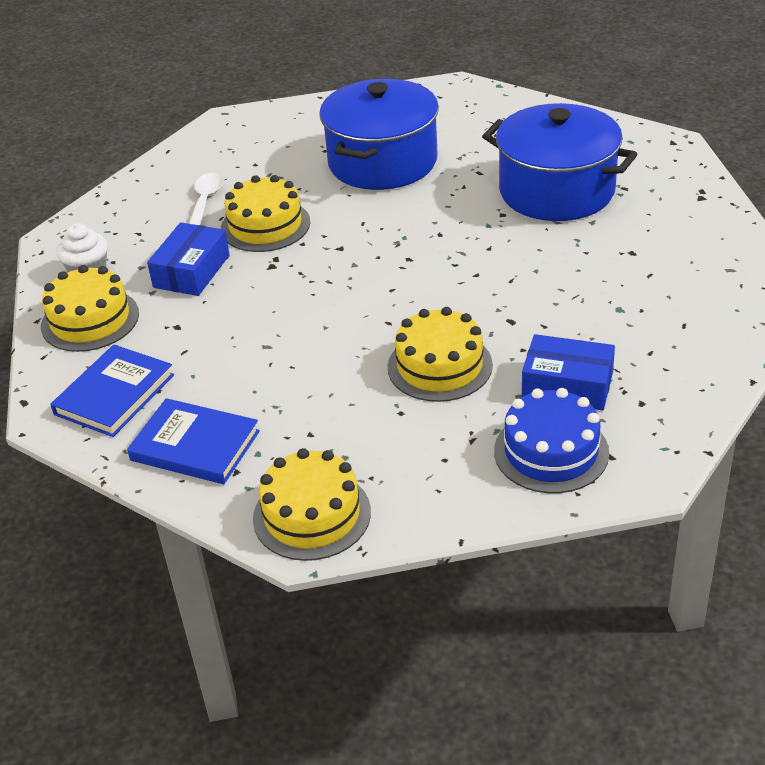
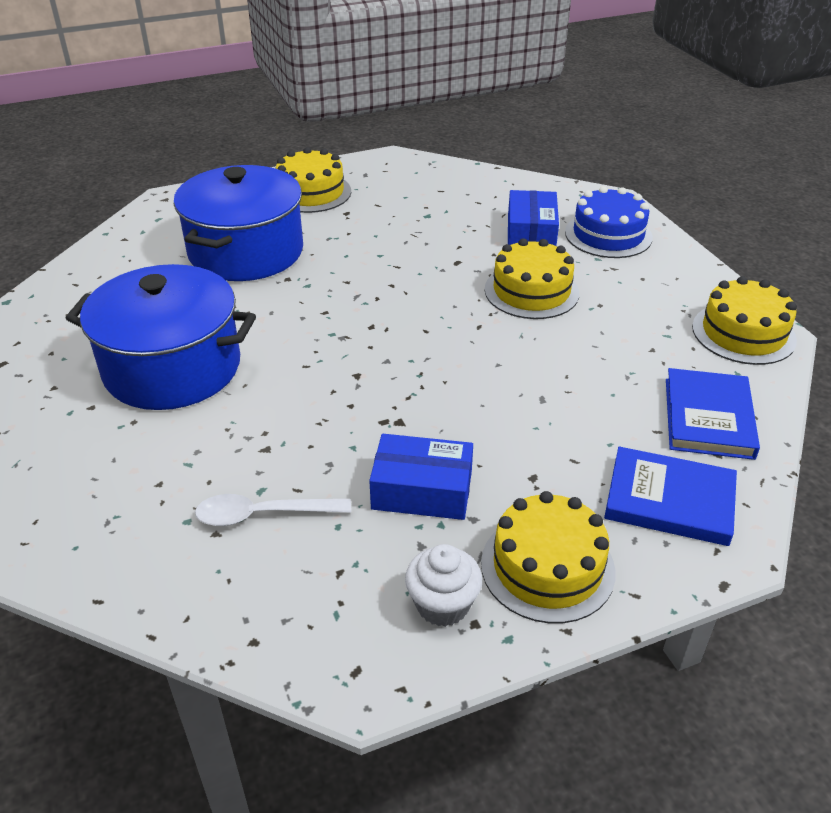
camera: 105 degrees left, 0 degrees up
(265, 225) = (314, 443): yellow cake -> yellow cake (311, 192)

